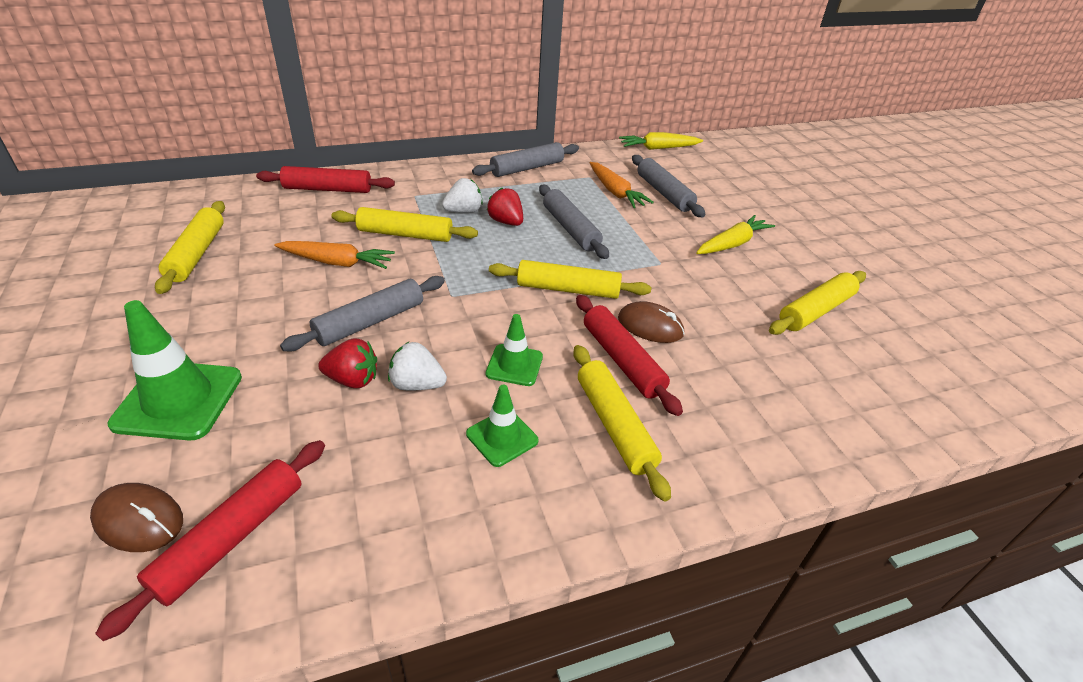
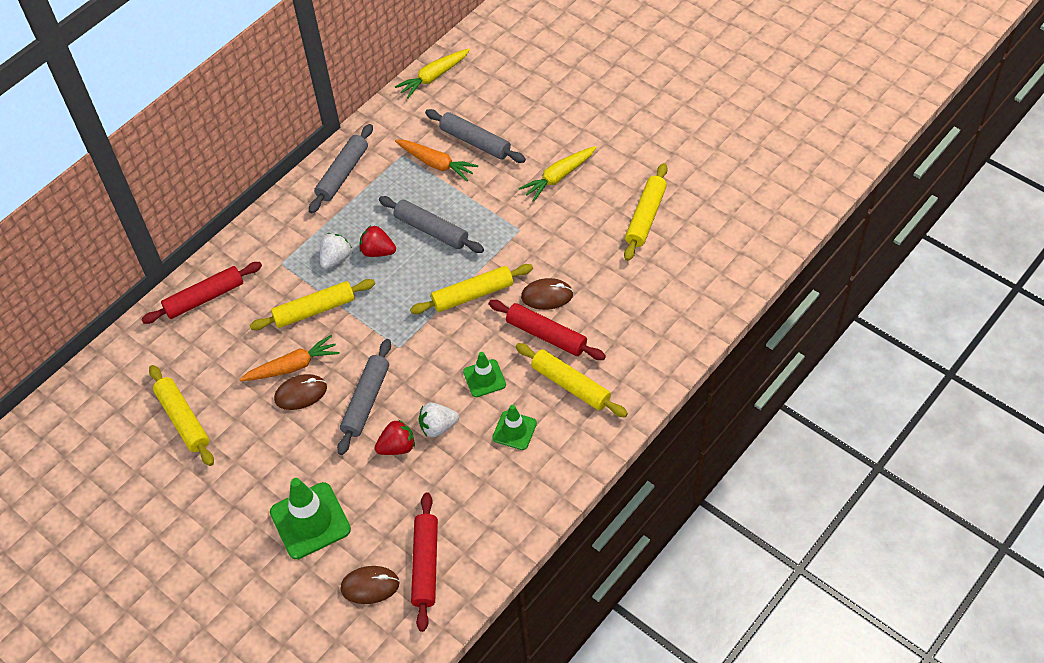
camera: 25 degrees left, 15 degrees up
(318, 285) = (301, 393): none -> brown mouse
(732, 244) = (559, 177): yellow carrot -> yellow carrot turned 150 degrees counterclockwise

